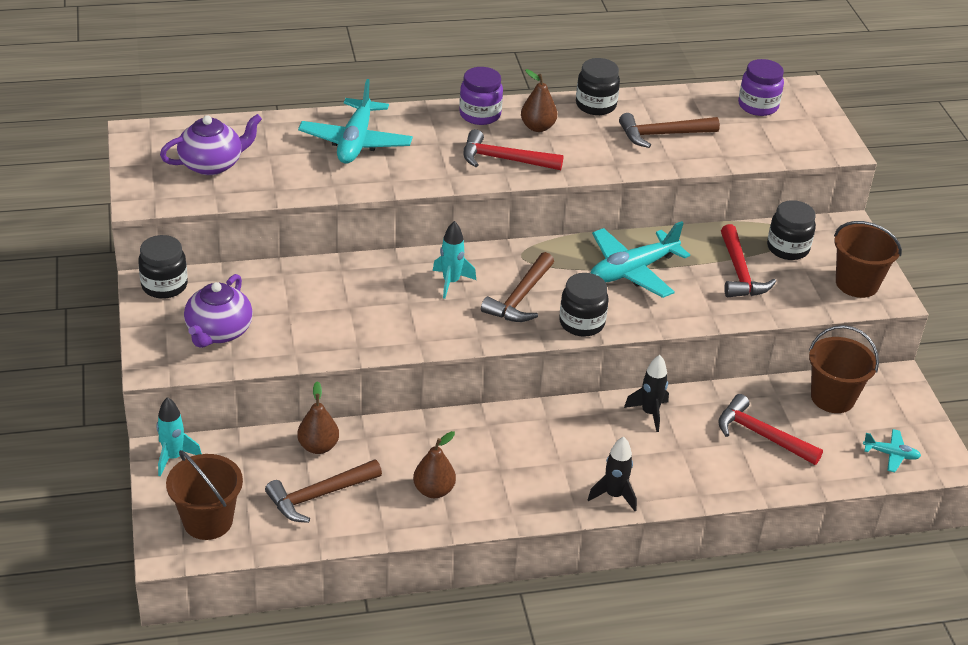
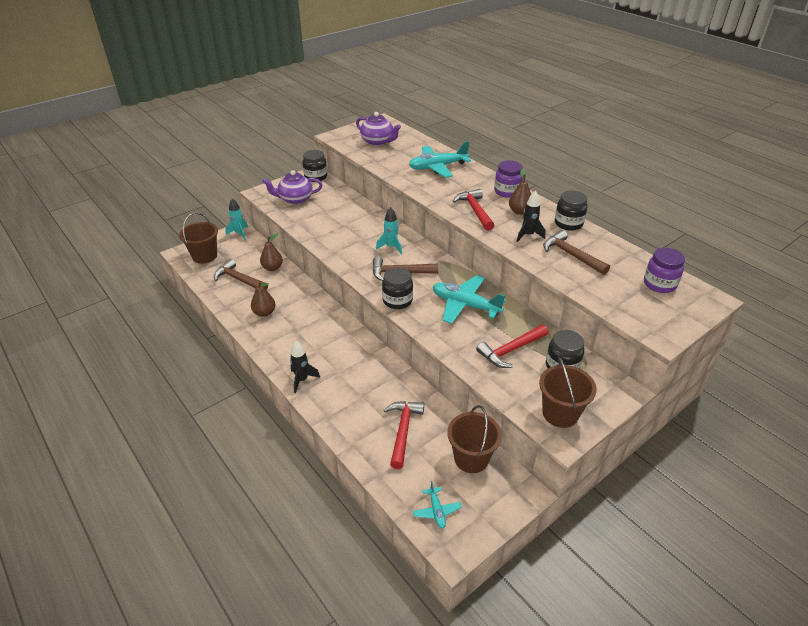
camera: 65 degrees right, 0 degrees up
(649, 413) = (384, 372): black rocket -> black rocket (528, 235)

